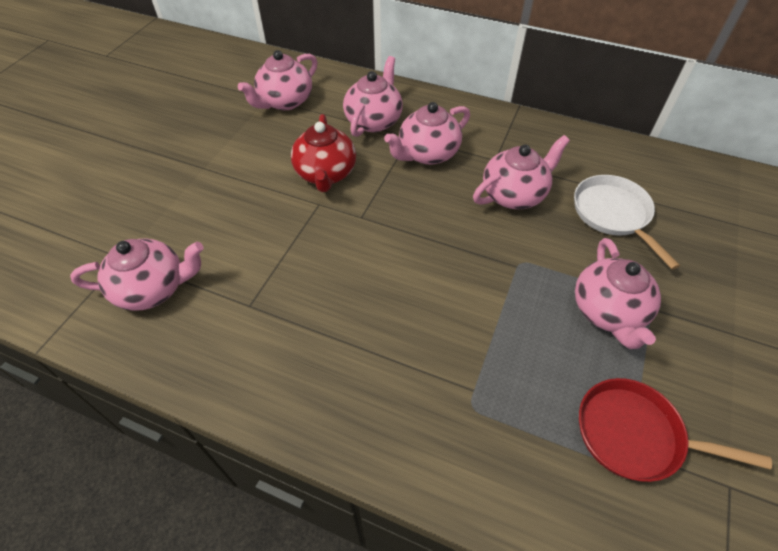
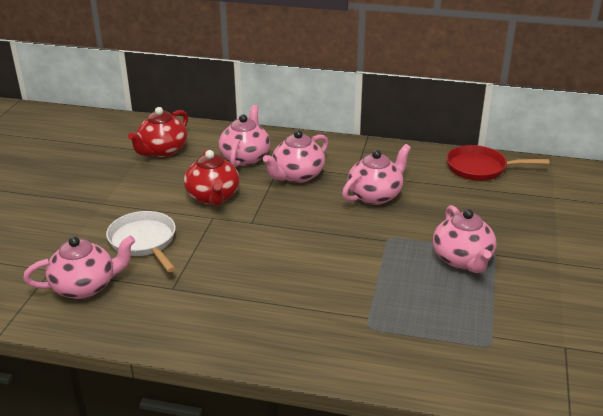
camera: 10 degrees left, 20 degrees down
(285, 101) = (162, 151): pink teapot -> red teapot
(613, 215) = (457, 200): white pan -> white pan (144, 242)
(635, 435) = (494, 328): red pan -> red pan (480, 168)

